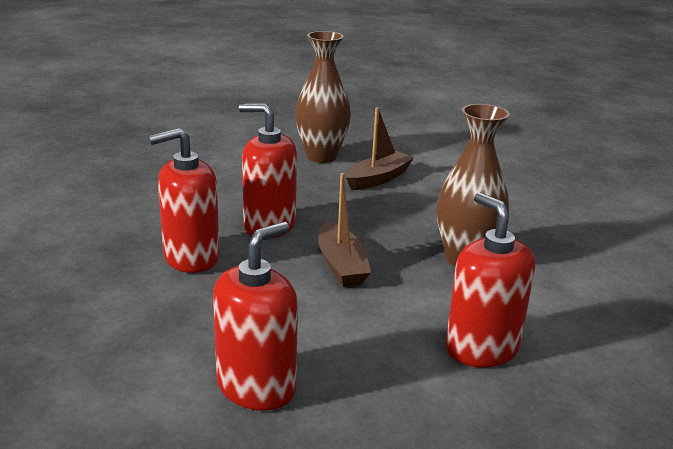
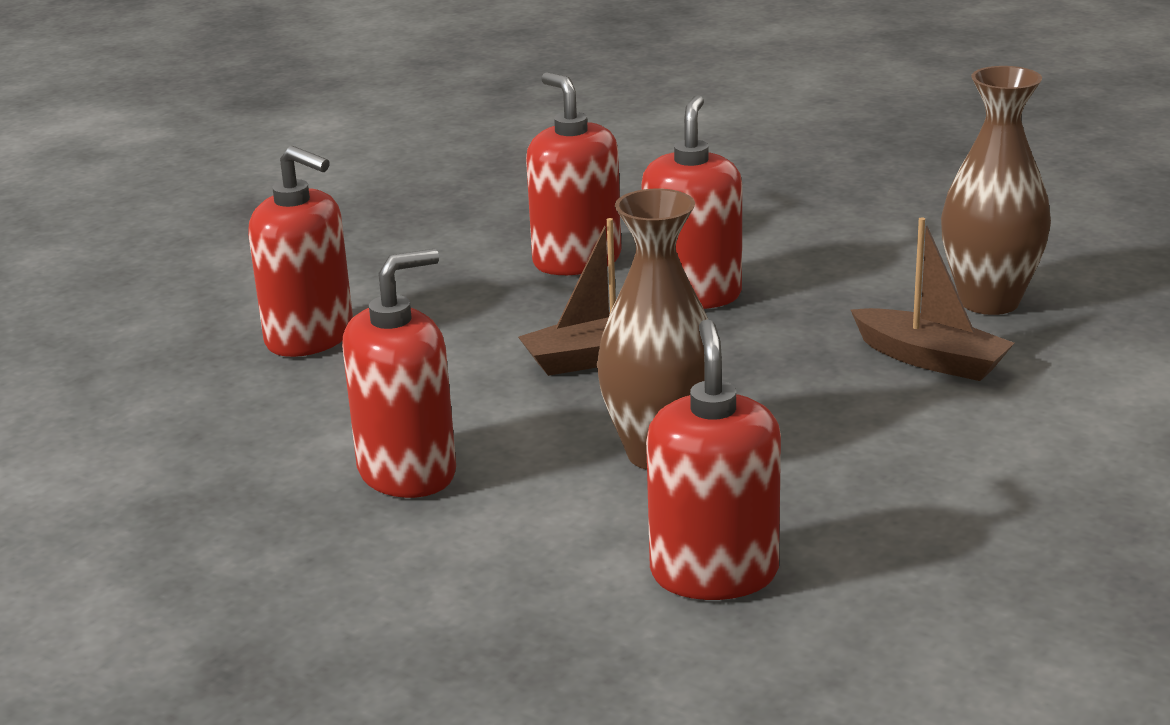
camera: 85 degrees right, 0 degrees up
(584, 259) = (714, 573): none -> red soap dispenser

